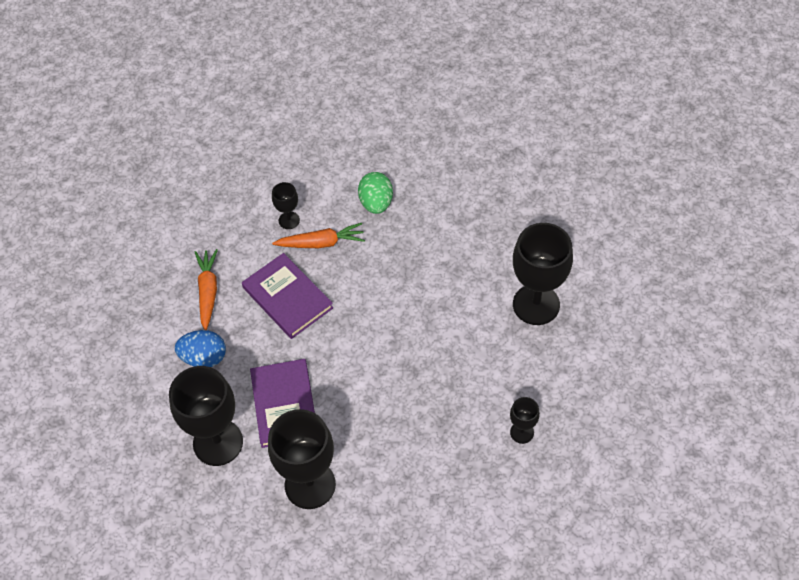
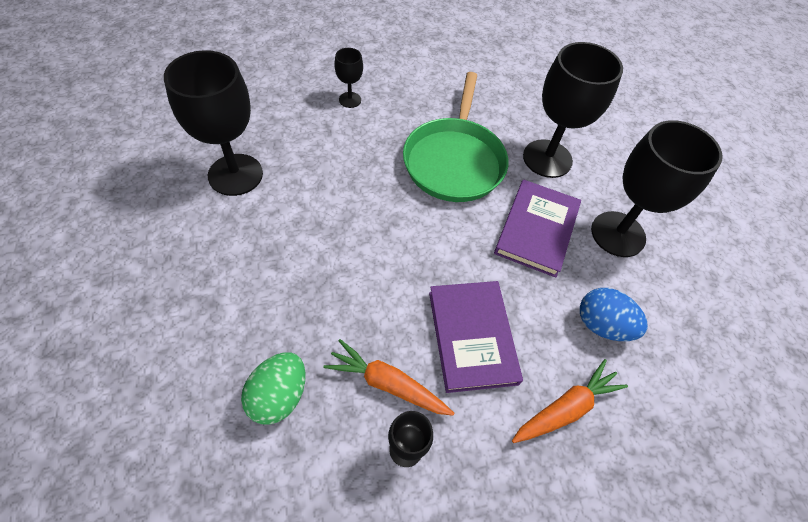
camera: 155 degrees left, 0 degrees up
(208, 291) = (566, 408): orange carrot -> orange carrot turned 150 degrees counterclockwise
(386, 427) = (454, 161): none -> green pan

